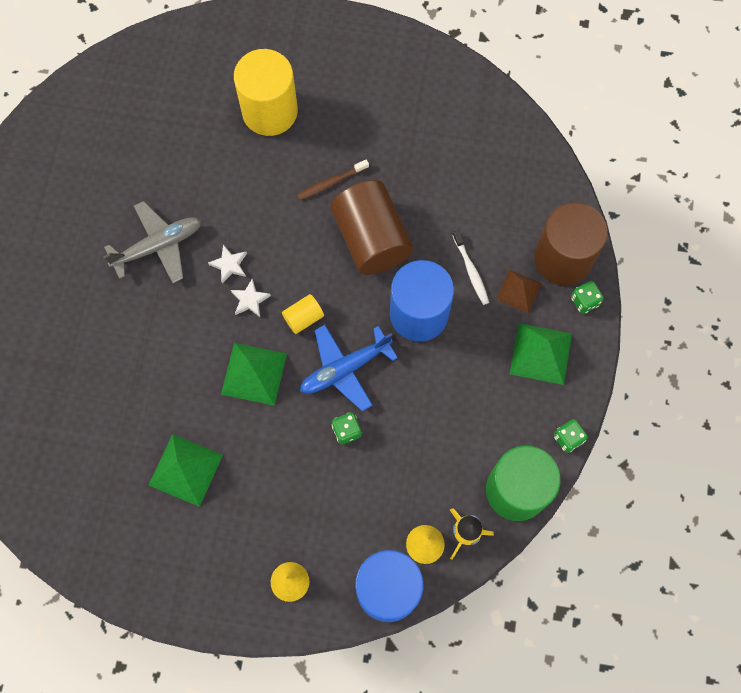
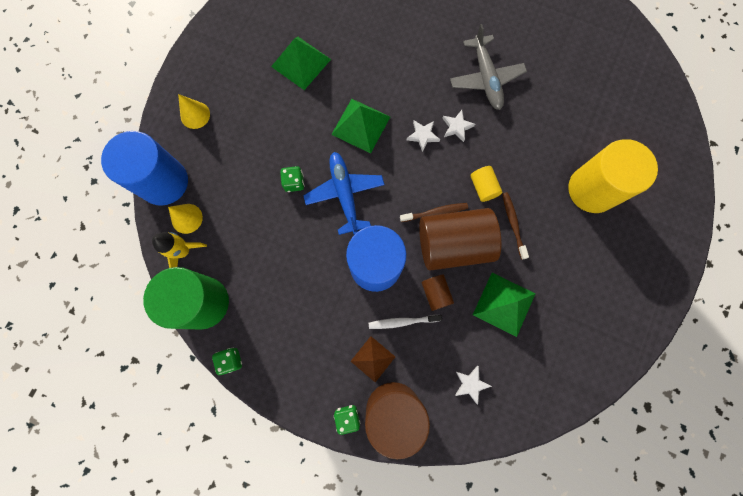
camera: 105 degrees right, 5 degrees up
(303, 318) = (396, 173): yellow cylinder -> yellow cylinder (483, 187)
(340, 265) = (435, 212): none -> brown toothbrush
(430, 244) = (435, 293): none -> brown cylinder
(513, 191) = (470, 384): none -> white star
(541, 353) = (311, 360): green pyramid -> green pyramid (504, 304)

